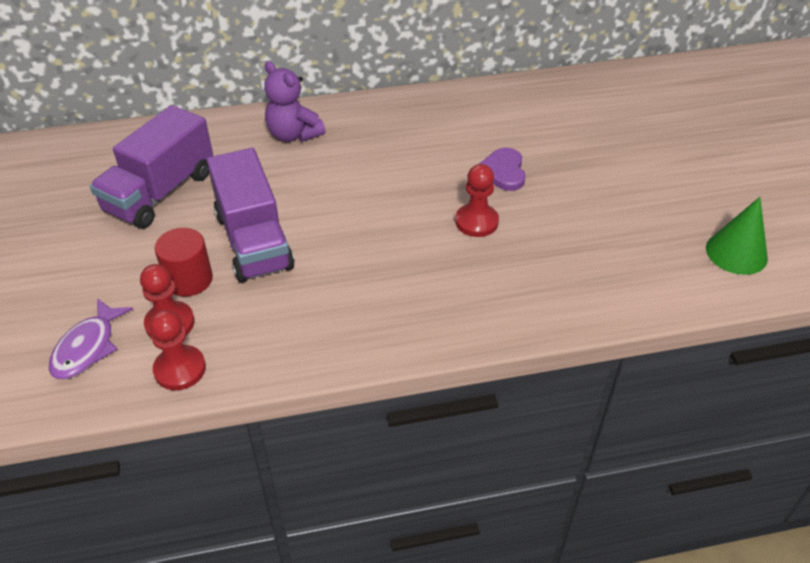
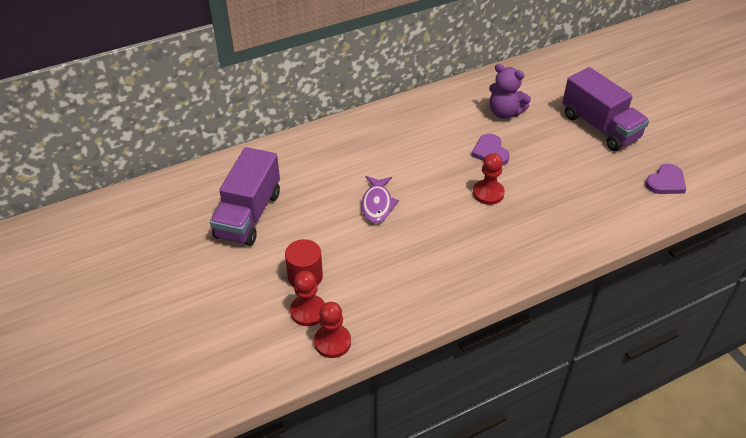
camera: 15 degrees left, 0 degrees up
(88, 347) = (257, 341): purple fish -> purple fish (377, 204)
(254, 241) = (337, 238): purple truck -> purple truck (600, 127)
(293, 135) = (326, 150): purple teddy bear -> purple teddy bear (504, 112)
(736, 253) = (666, 182): green cone -> purple heart

